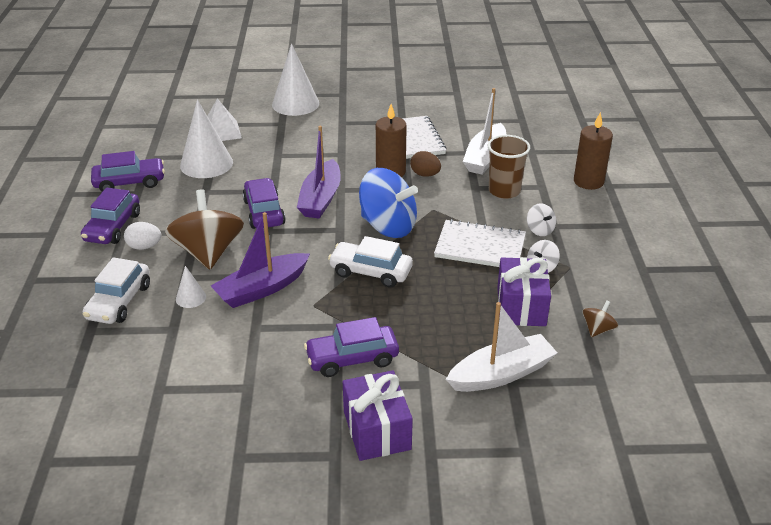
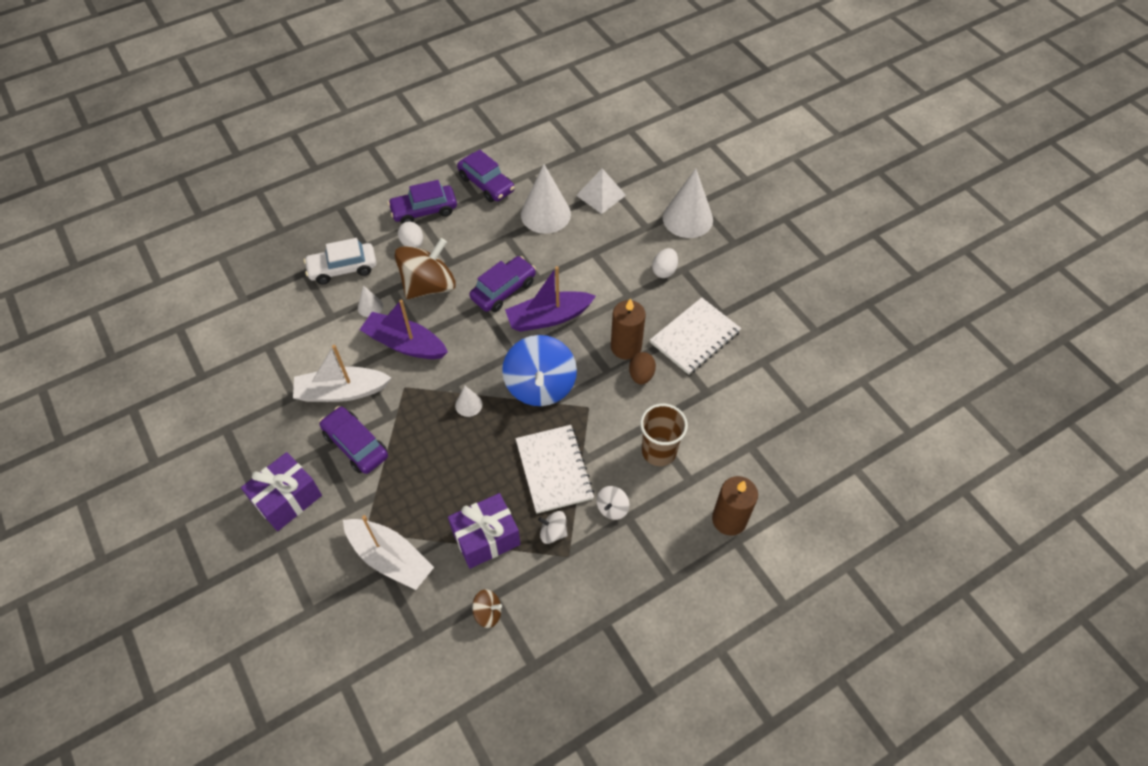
camera: 60 degrees right, 20 degrees up
(334, 130) = (664, 271): none -> white egg
(370, 272) = (468, 404): white car -> white cone
(485, 157) = (707, 410): white boat -> white boat (342, 391)

